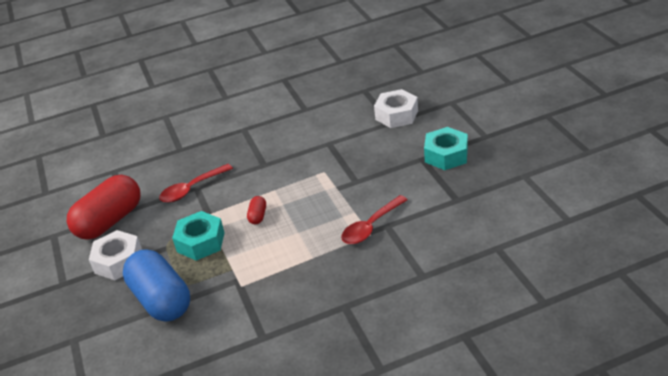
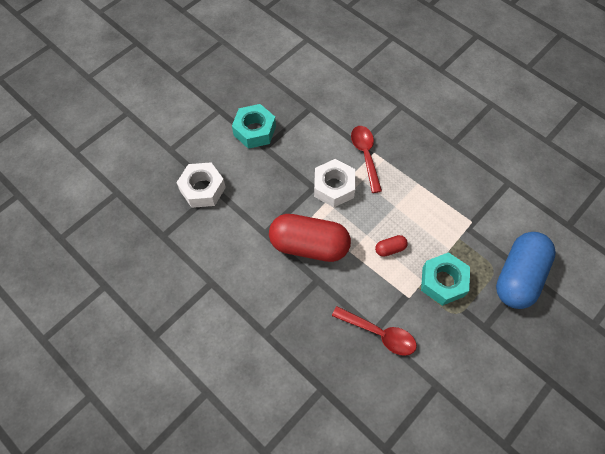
camera: 120 degrees left, 25 degrees up
(110, 221) = (459, 393): red capsule -> red capsule (309, 245)
(118, 261) = (501, 345): white nut -> white nut (334, 187)
(371, 226) = (365, 155): red spoon -> red spoon turned 120 degrees counterclockwise

